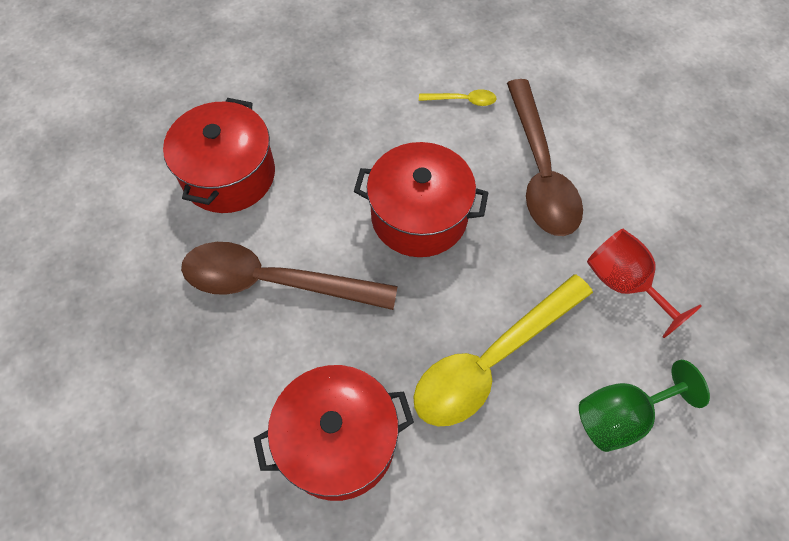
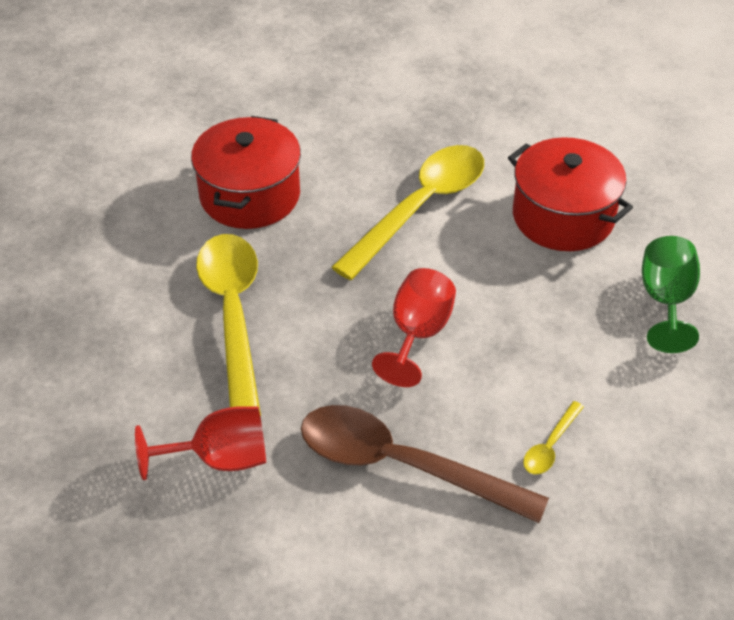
camera: 120 degrees right, 15 degrees down
(274, 282) = (420, 208): brown spoon -> yellow spoon
(419, 216) = (418, 334): red pot -> red goblet
(621, 416) = (111, 377): green goblet -> green goblet (666, 301)

